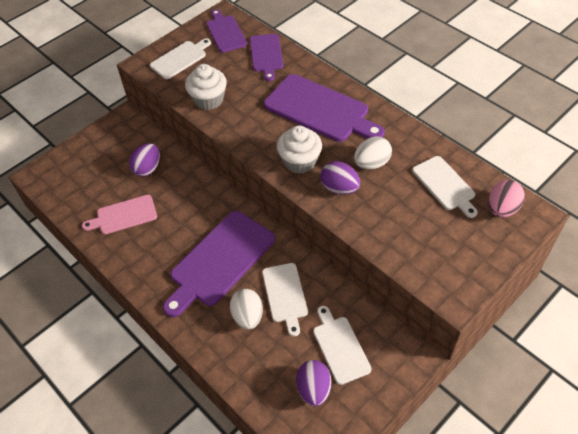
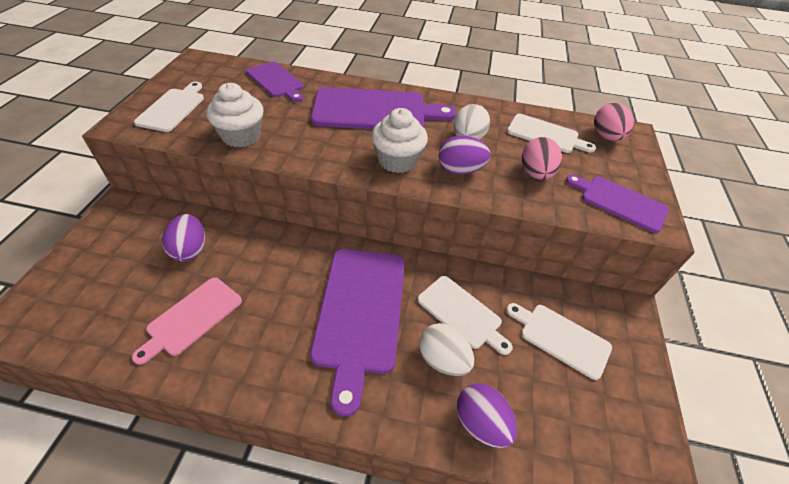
camera: 40 degrees left, 5 degrees down
(225, 32) = (212, 73): purple cutting board -> purple cutting board (619, 202)
(314, 389) = (580, 401): purple egg -> purple egg (481, 423)
(397, 216) = (535, 174): none -> pink egg

